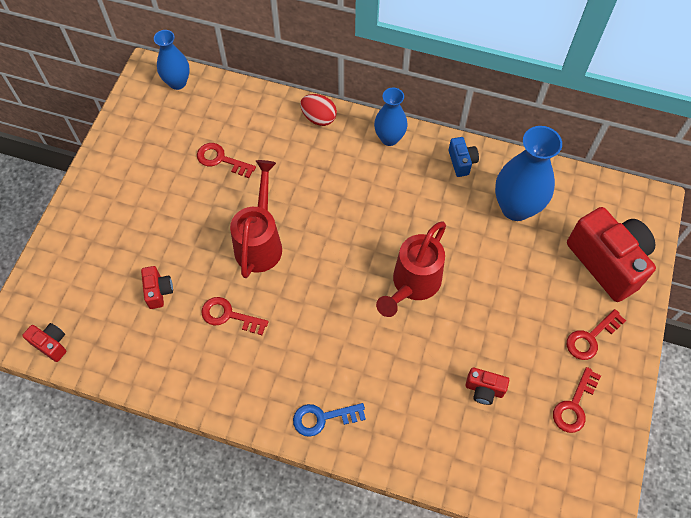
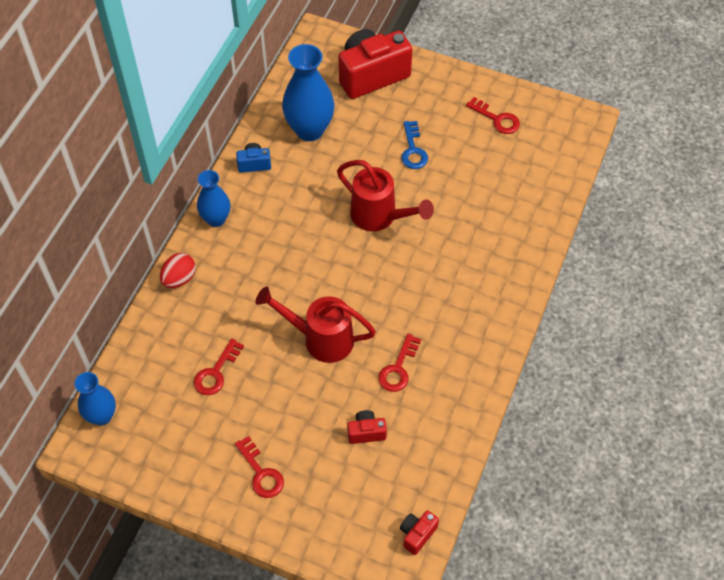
camera: 85 degrees left, 5 degrees down
(323, 418) = (502, 296): blue key -> blue key (413, 150)
(484, 390) = (481, 176): red camera -> none
(591, 338) = (440, 98): red key -> red key (261, 473)

